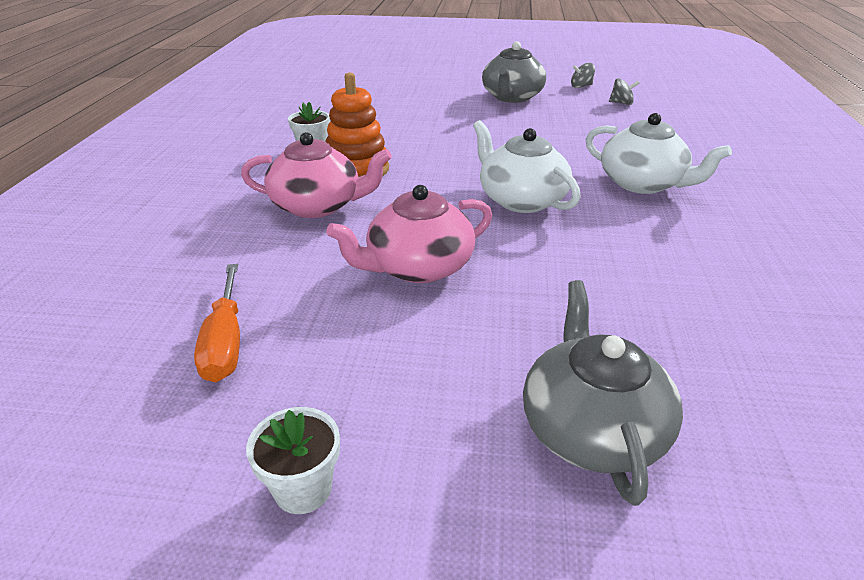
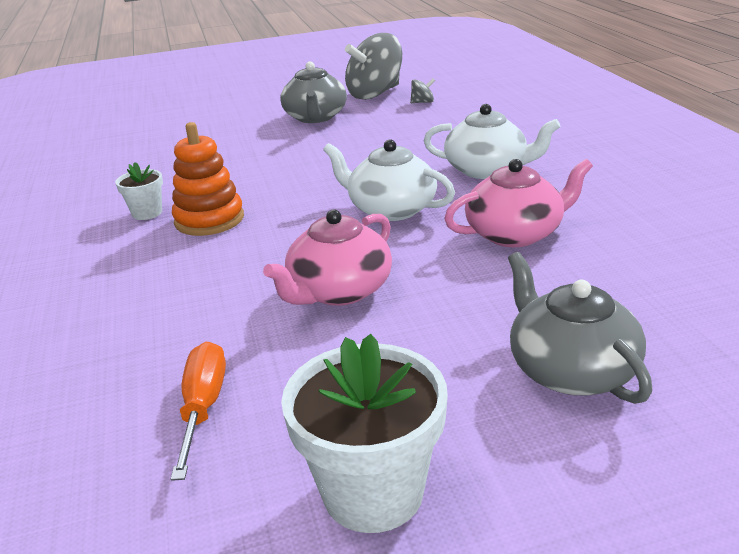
camera: 20 degrees left, 5 degrees down
(225, 342) = (203, 407): orange screwdriver -> orange screwdriver turned 150 degrees counterclockwise
(303, 489) = (373, 492): white flower pot -> white flower pot, size x1.89
(318, 205) = (196, 263): pink teapot -> pink teapot (515, 233)
(581, 86) = (375, 94): grey spinning top -> grey spinning top, size x2.48

